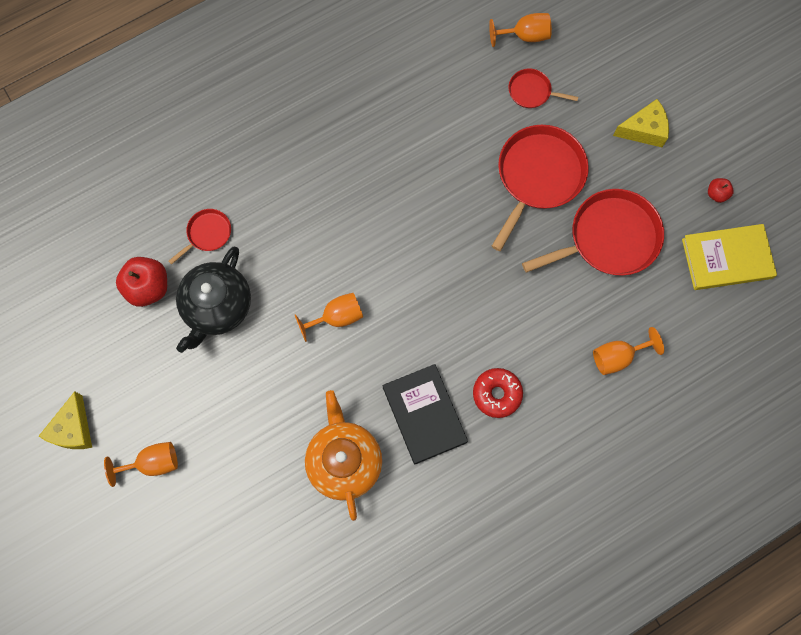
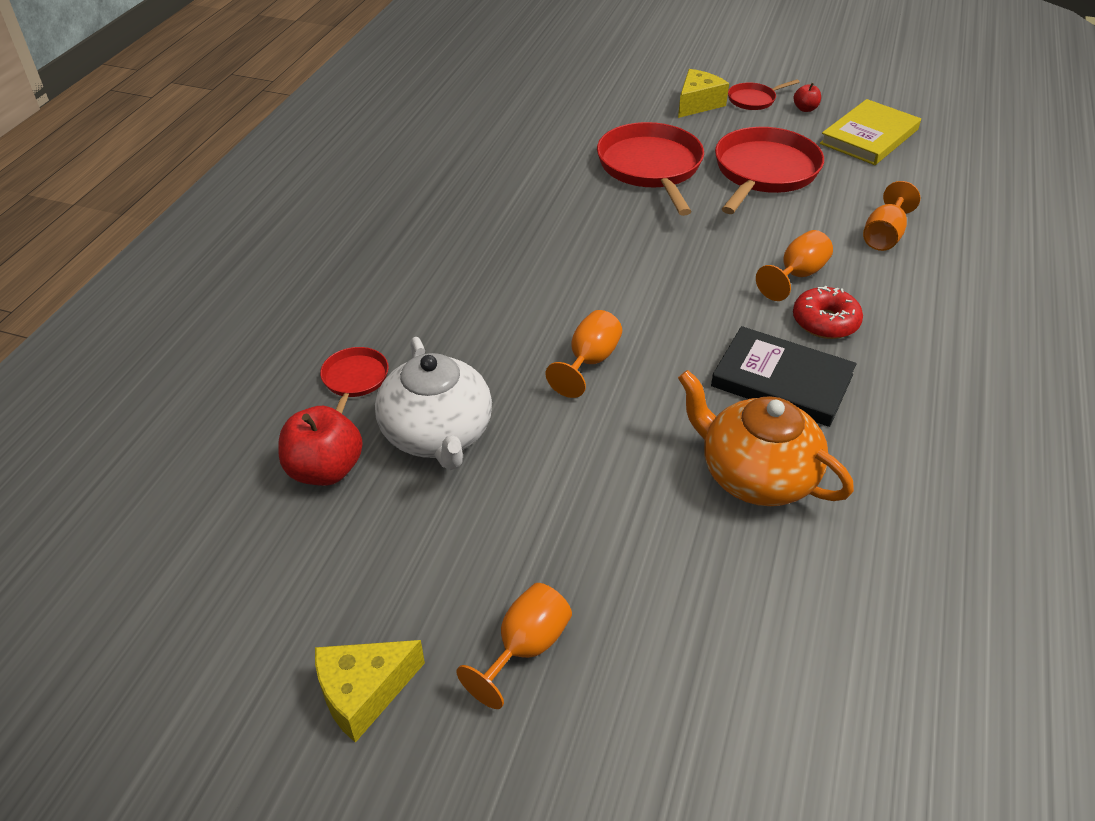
camera: 40 degrees left, 30 degrees down
(73, 429) = (364, 693): yellow cheese -> yellow cheese turned 90 degrees clockwise
(217, 307) = (437, 434): black teapot -> white teapot
(525, 36) = (525, 100): orange goblet -> orange goblet (797, 275)
(532, 91) = (574, 125): red pan -> red pan (753, 100)

